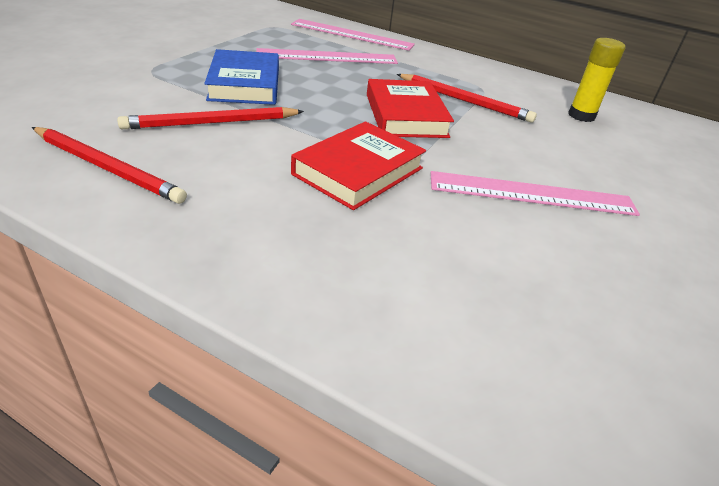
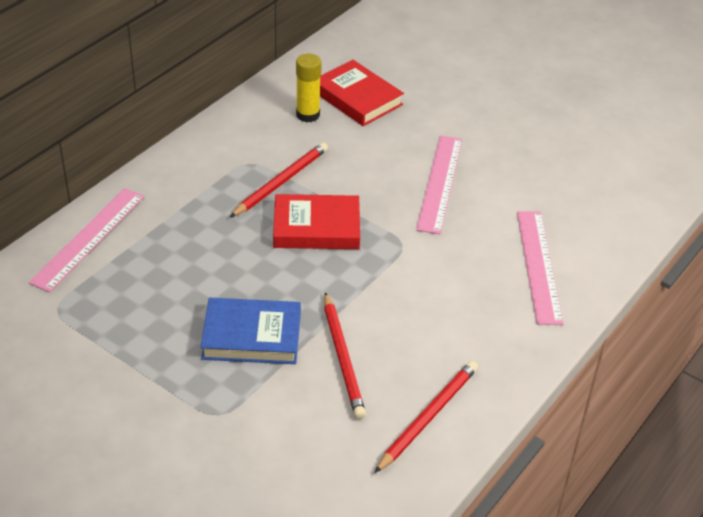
camera: 80 degrees left, 5 degrees up
(327, 57) = (168, 267): pink ruler -> pink ruler (538, 266)
(358, 171) = (418, 270): red book -> red book (357, 98)

